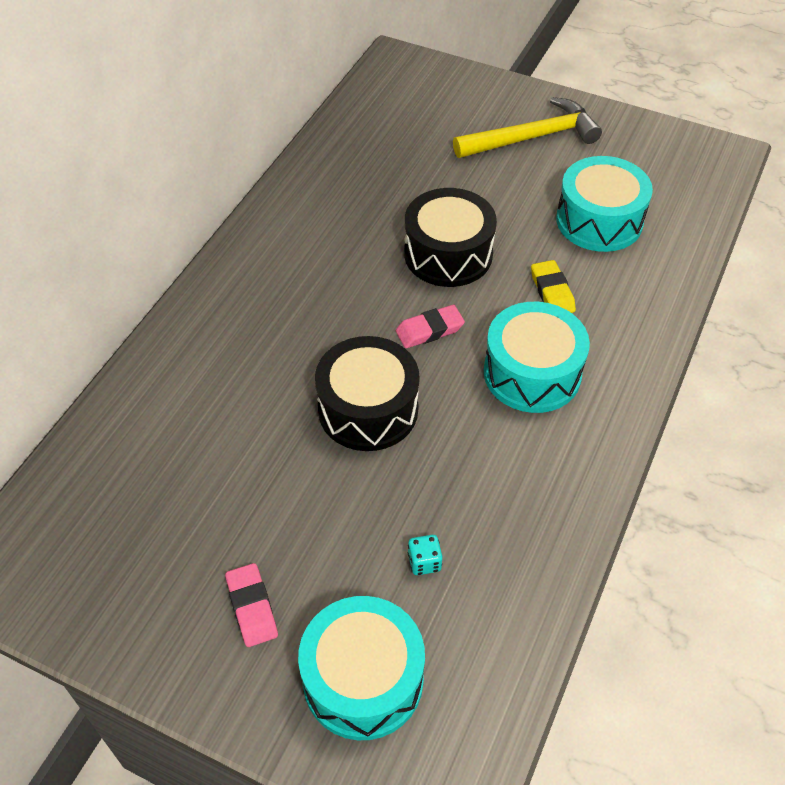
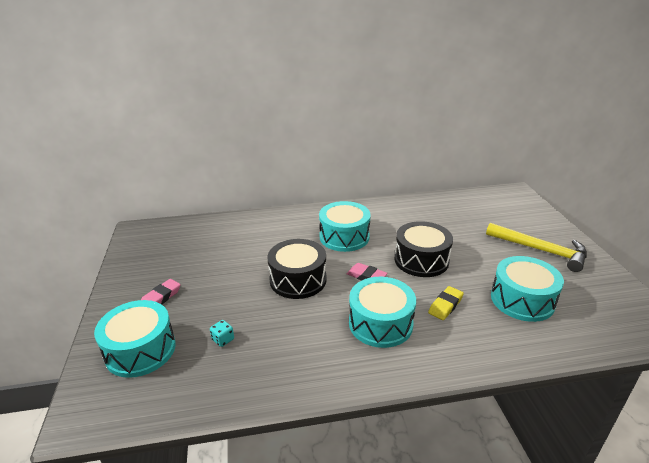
camera: 55 degrees right, 20 degrees down
(315, 298) = (344, 237): none -> turquoise drum

